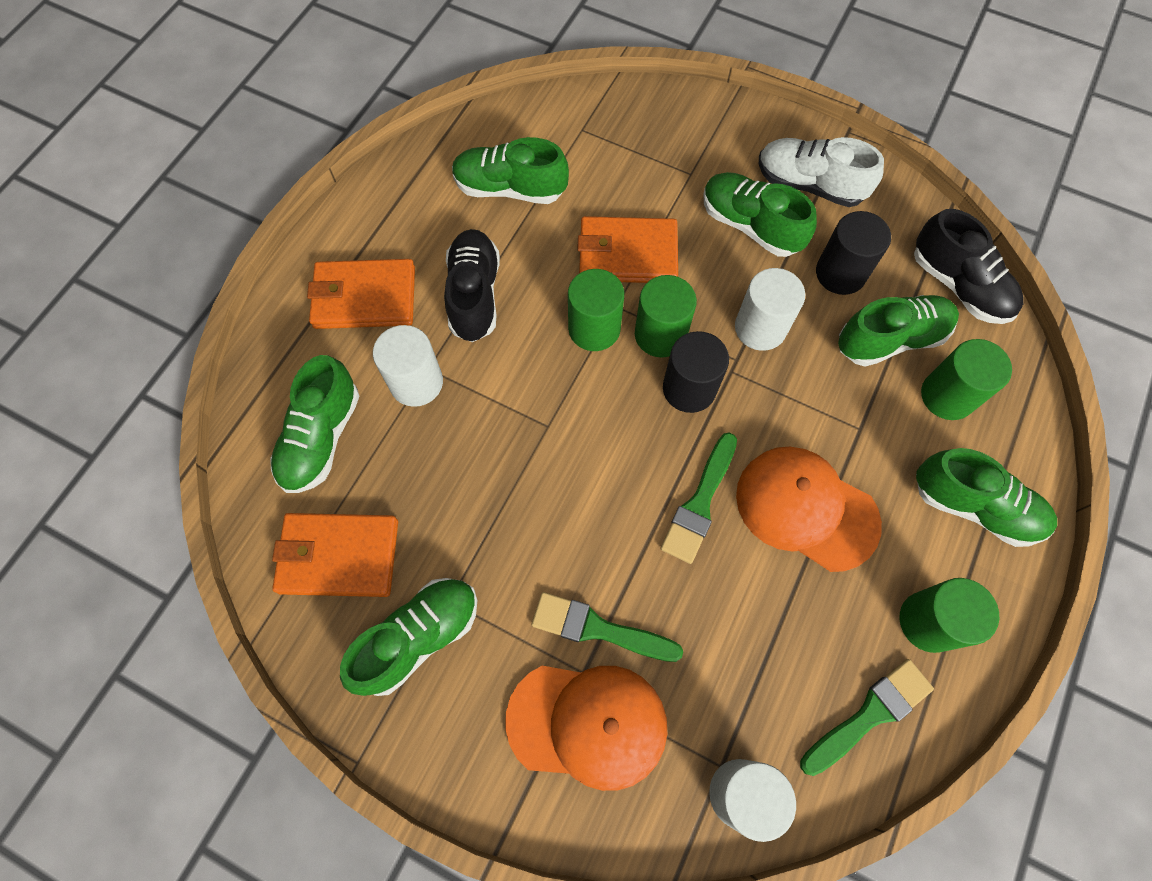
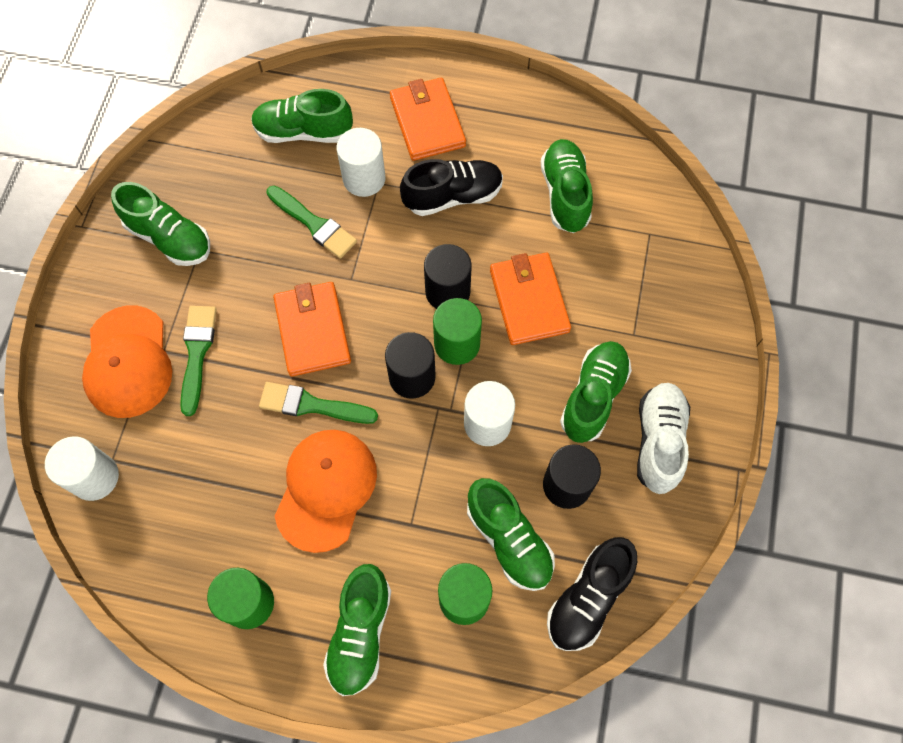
camera: 75 degrees right, 0 degrees up
(338, 556) = (217, 171): orange wallet -> orange wallet (312, 330)
(594, 328) = (447, 292): green cylinder -> black cylinder
(869, 714) = (166, 564): green brush -> green brush (314, 224)

